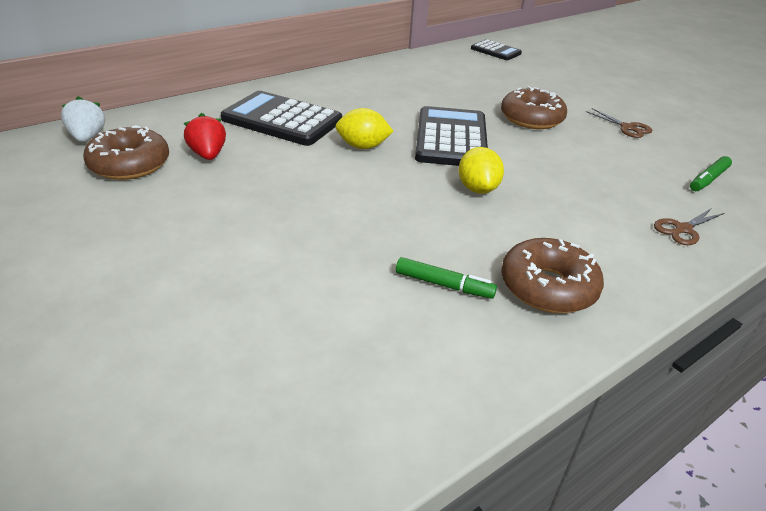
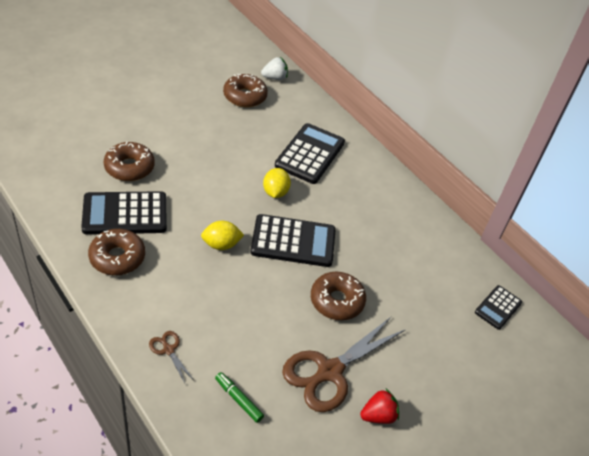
camera: 85 degrees right, 10 degrees up
(208, 155) = (258, 124): red strawberry -> red strawberry (378, 415)
(318, 287) = (129, 167): none -> brown donut
(444, 285) = (125, 214): green marker -> black calculator
(627, 127) = (330, 371): brown scissors -> brown scissors, size x2.25

